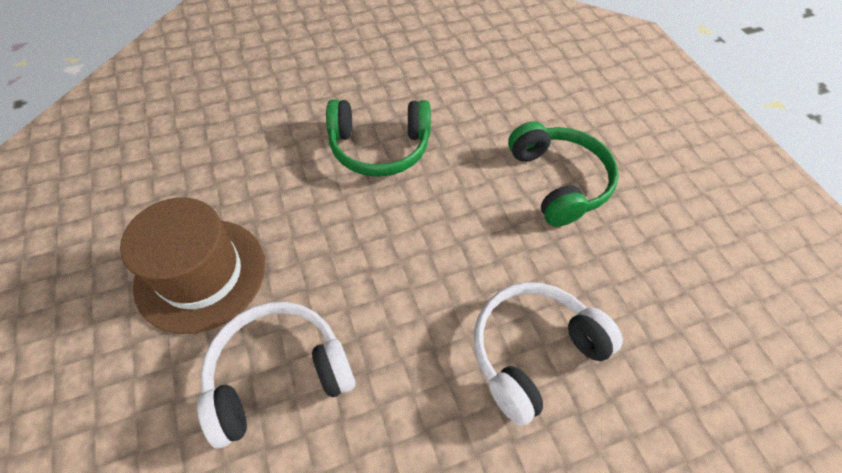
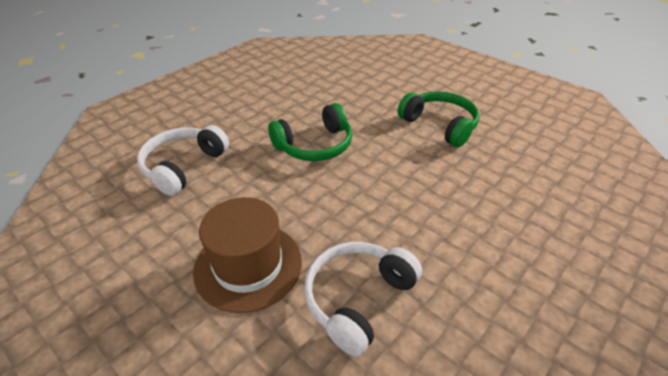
camera: 25 degrees left, 15 degrees down
(533, 351) = (501, 214): white headphones -> white headphones (183, 166)

